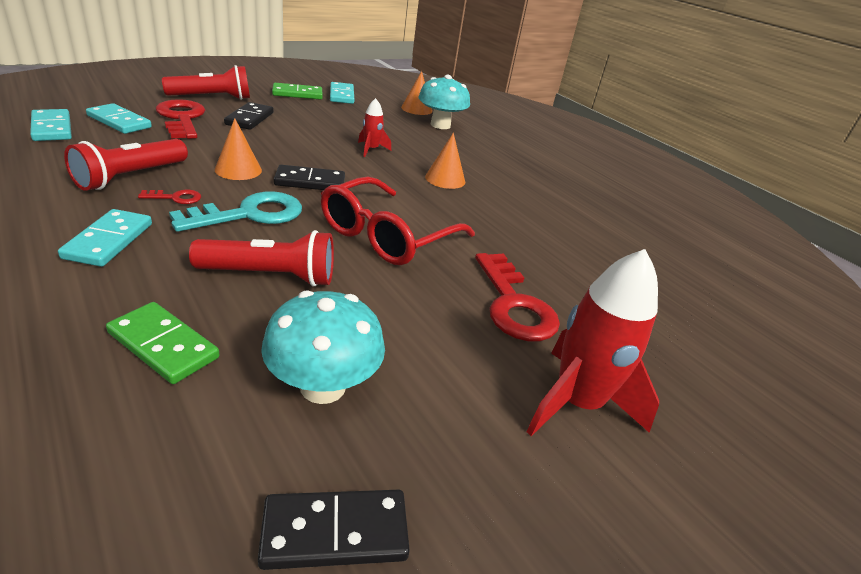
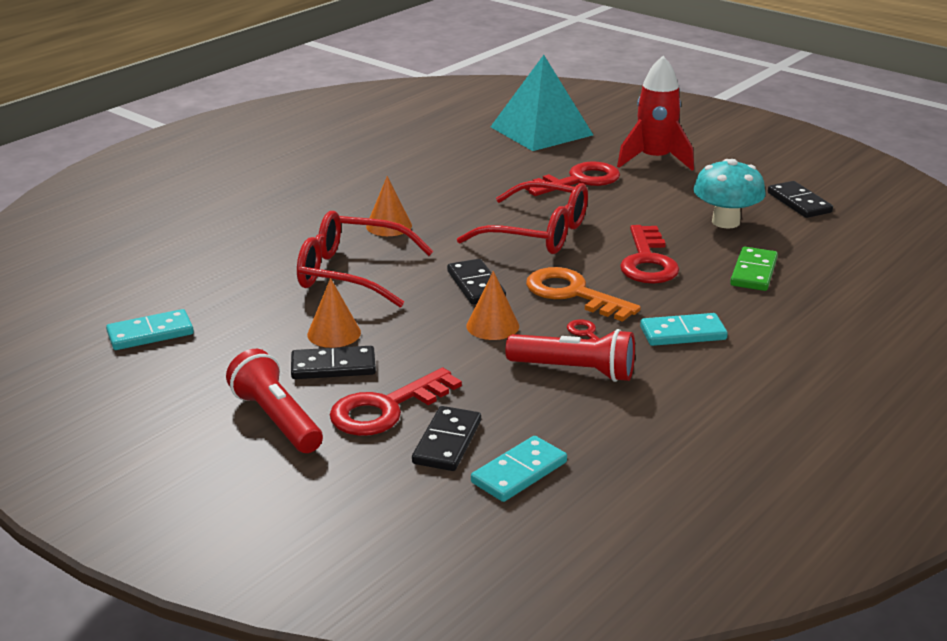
camera: 100 degrees left, 5 degrees down
(119, 122) = (447, 442): turquoise domino -> black domino
(250, 214) = (573, 294): turquoise key -> orange key
(270, 276) = (647, 261): red flashlight -> red key
(297, 94) = (182, 366): green domino -> none
(371, 149) = (351, 273): red rocket -> red glasses
(416, 109) = (158, 272): orange cone -> orange cone (334, 333)
(440, 125) = (213, 249): turquoise mushroom -> none
(688, 328) = (541, 131): none -> turquoise pyramid

